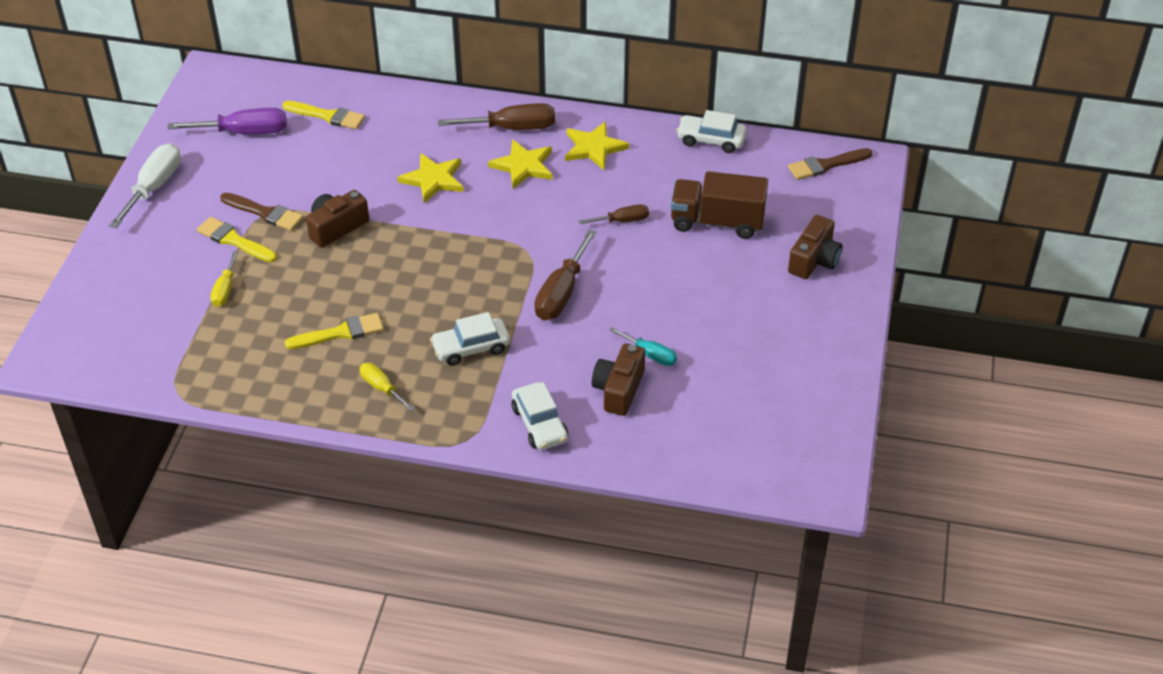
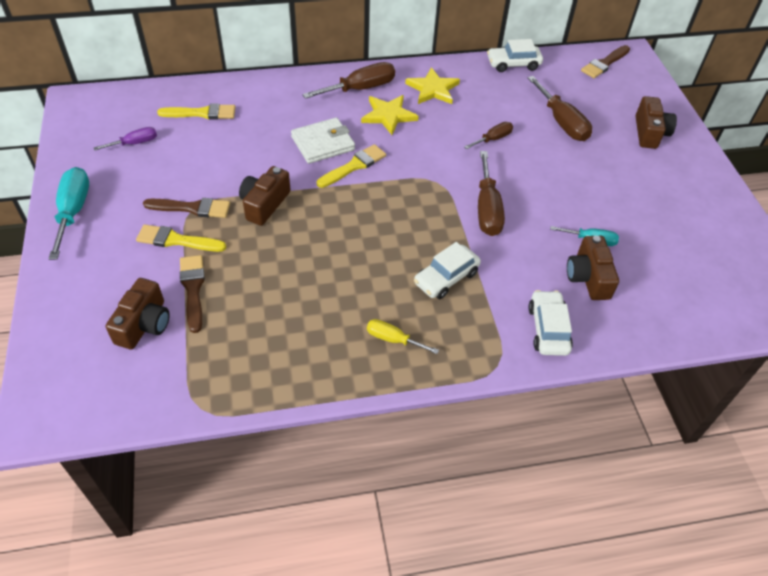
camera: 25 degrees left, 5 degrees up
(154, 187) = (73, 211): white screwdriver -> turquoise screwdriver
(166, 308) = (144, 324): none -> brown camera
(225, 290) = (193, 289): yellow screwdriver -> brown brush
(244, 132) = (135, 143): purple screwdriver -> purple screwdriver, size x0.58
(340, 333) = (324, 298): yellow brush -> yellow brush (354, 166)
(433, 179) = (323, 143): yellow star -> white wallet
(539, 424) = (548, 329): white car -> white car turned 135 degrees counterclockwise
(717, 222) = (562, 122): brown truck -> brown screwdriver

